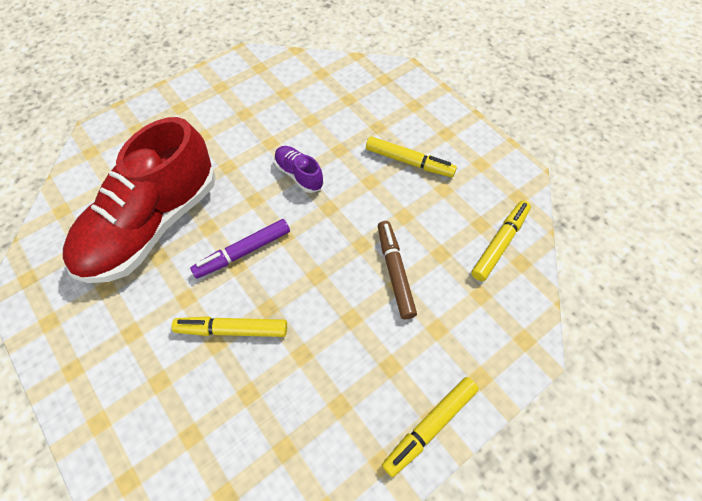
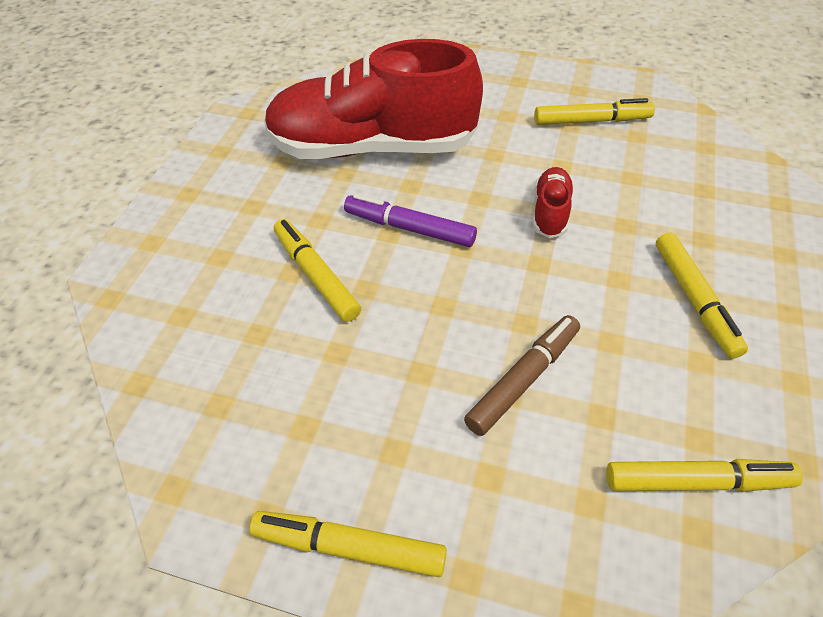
camera: 55 degrees right, 10 degrees down
(252, 102) = (591, 121): none -> yellow marker
(299, 175) = (550, 212): purple shoe -> red shoe

